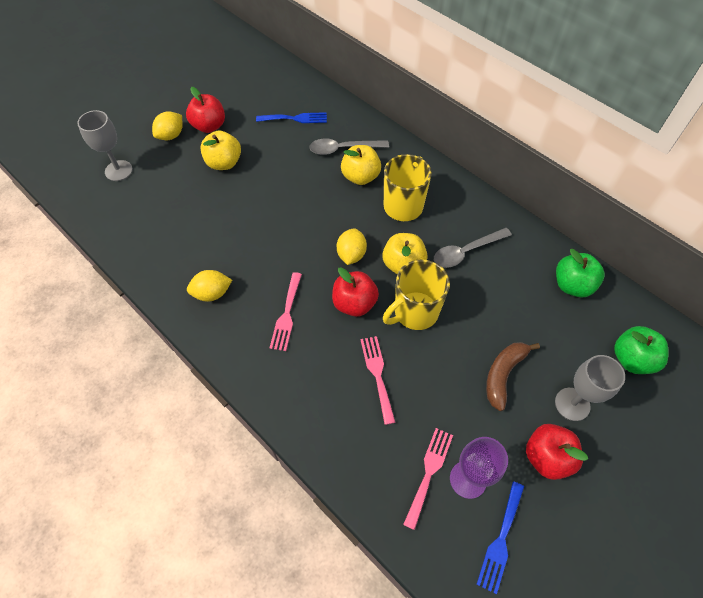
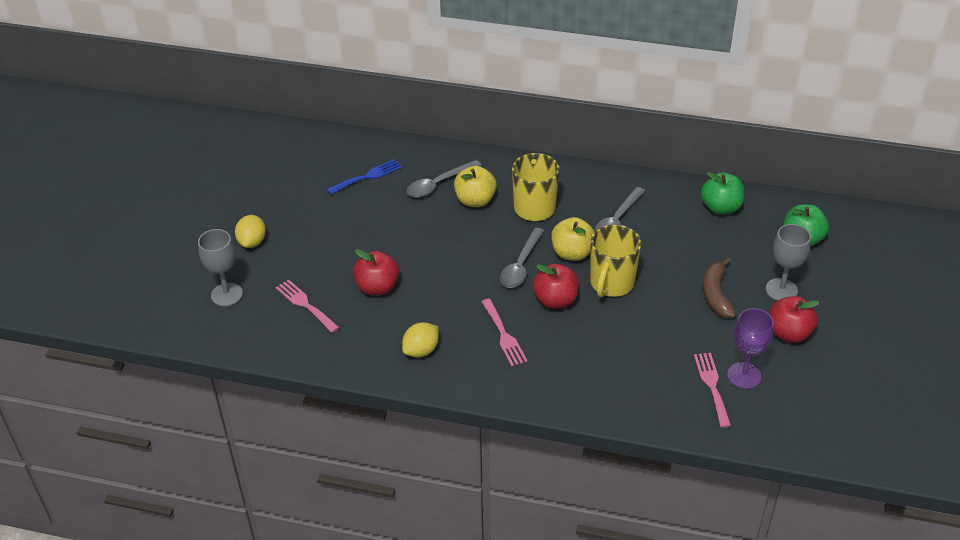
camera: 30 degrees left, 15 degrees down
(209, 126) = (285, 218): red apple -> red apple (377, 287)
(224, 163) = (331, 243): yellow apple -> none
(351, 254) = (520, 265): yellow lemon -> grey spoon
(377, 374) = (618, 341): pink fork -> pink fork (305, 304)
(501, 540) = (796, 401): blue fork -> none

